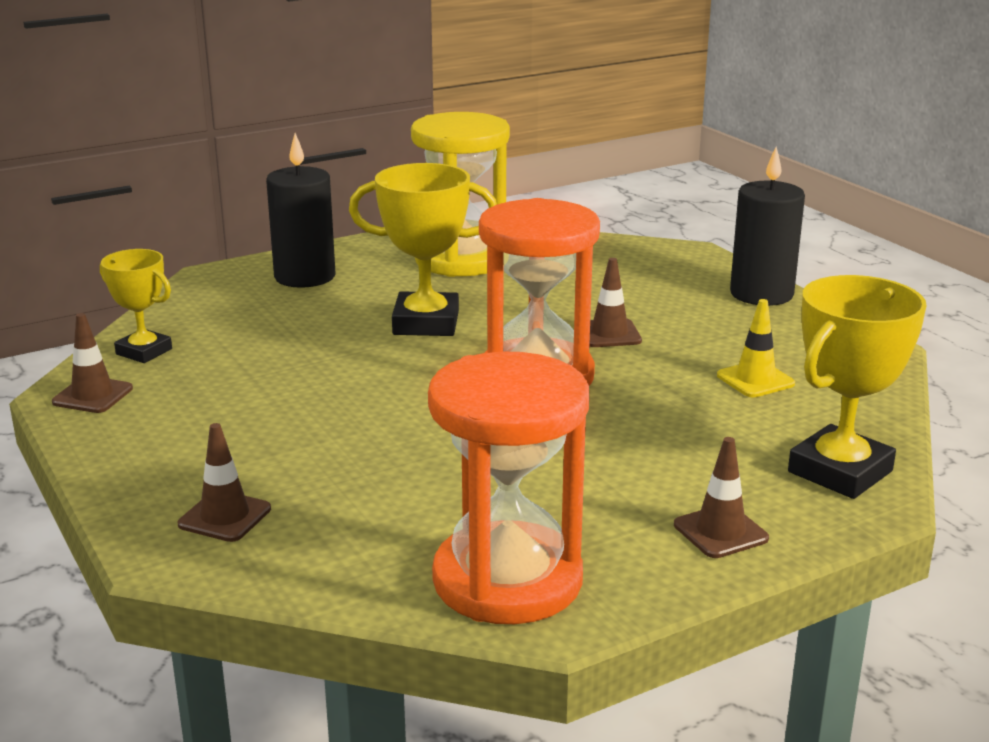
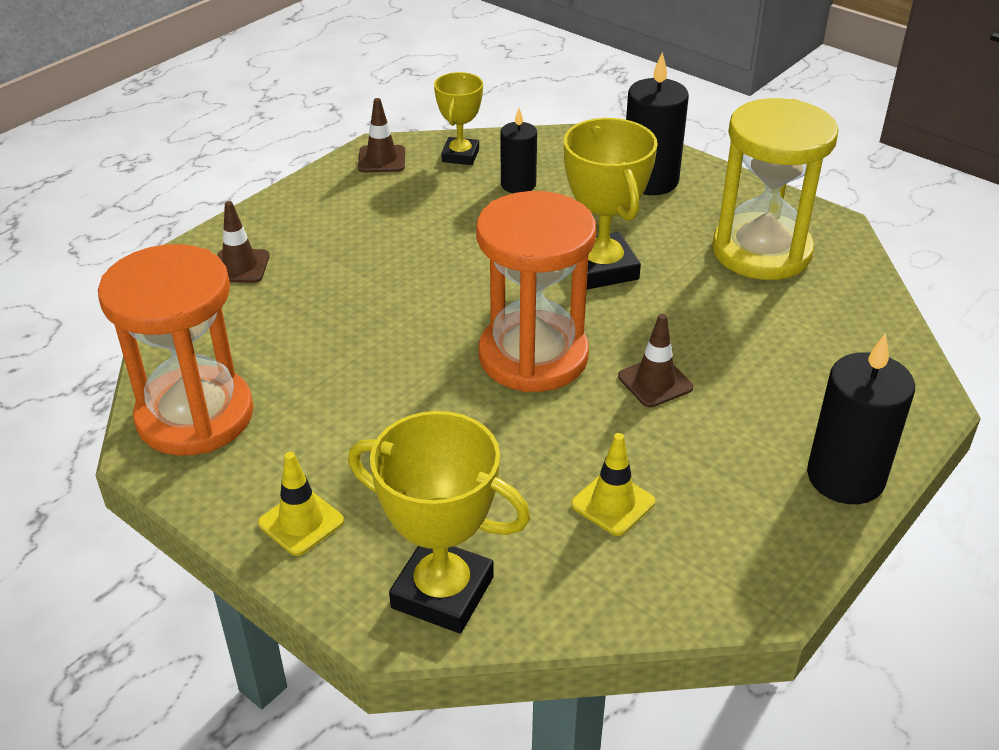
camera: 70 degrees right, 15 degrees up
(239, 333) = (518, 184): none -> black candle
(720, 532) = (301, 522): brown traffic cone -> yellow traffic cone

